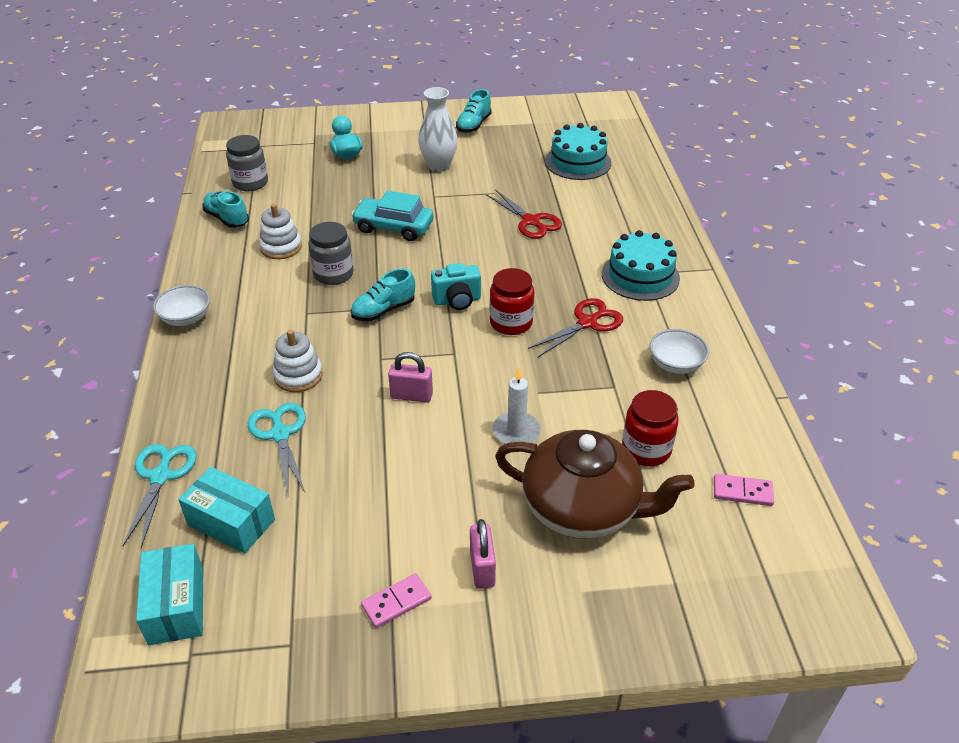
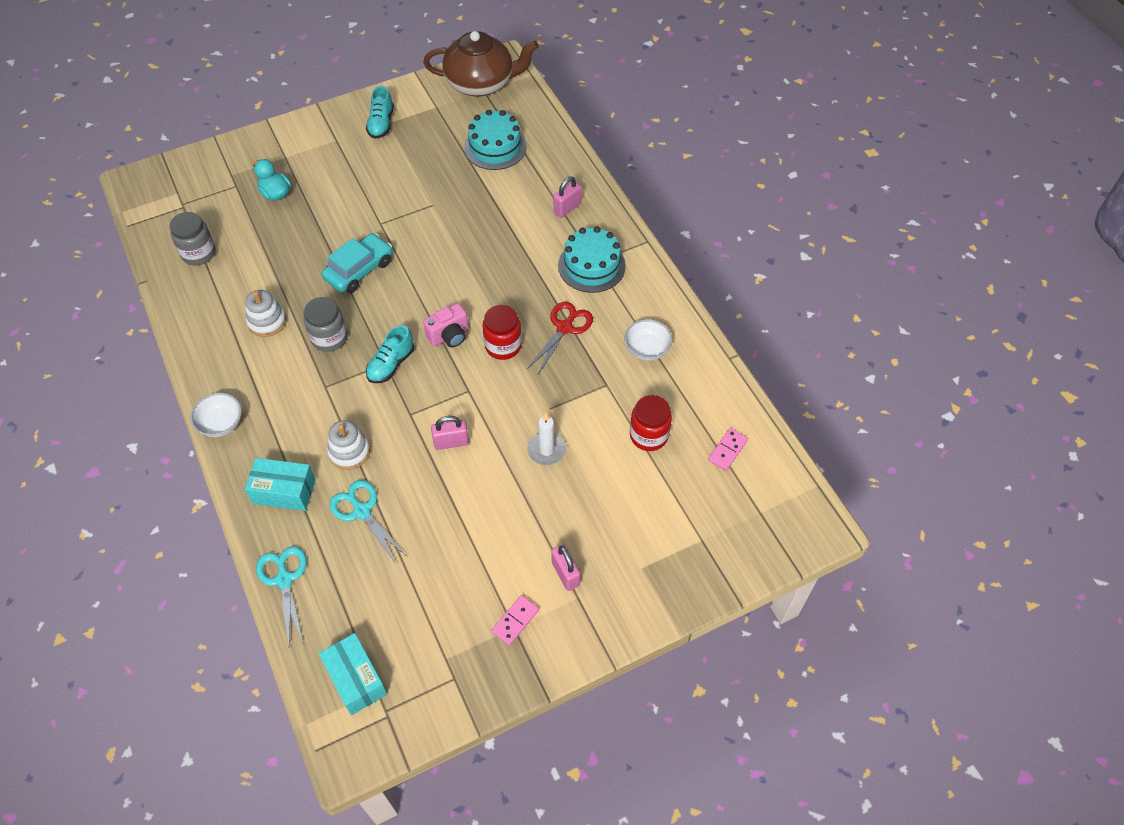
camera: 20 degrees left, 15 degrees up
(227, 218) = (199, 302): turquoise shoe -> none
(231, 522) = (362, 599): turquoise box -> turquoise box (284, 491)
(393, 227) = (359, 270): turquoise car -> turquoise car turned 135 degrees clockwise
(438, 166) = (369, 185): white vase -> none
(457, 300) = (449, 336): turquoise camera -> pink camera
(531, 221) = (479, 230): red scissors -> none
(583, 508) = (619, 501): brown teapot -> brown teapot (481, 83)
(633, 223) = (567, 208): none -> pink padlock
(742, 492) = (727, 450): pink domino -> pink domino turned 45 degrees counterclockwise

